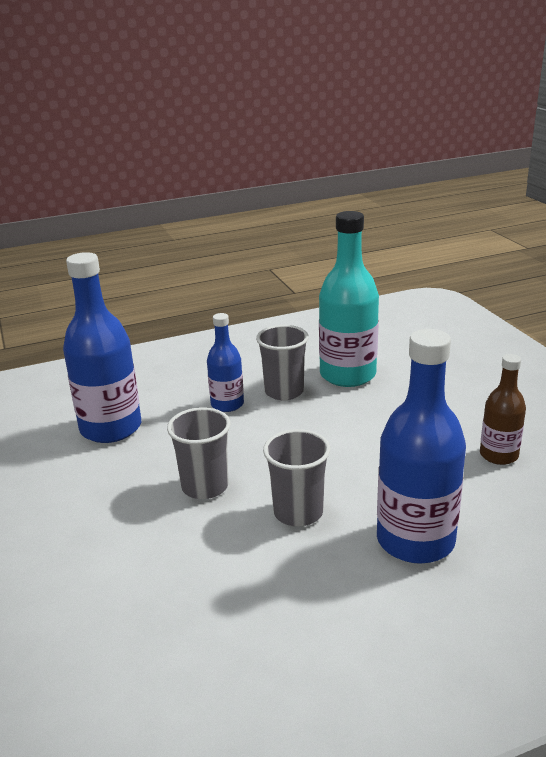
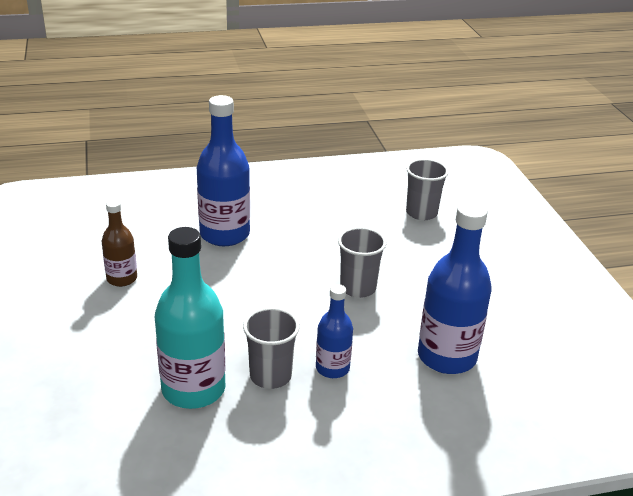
camera: 175 degrees left, 5 degrees up
(298, 512) = (293, 260): grey cup -> grey cup (421, 213)

